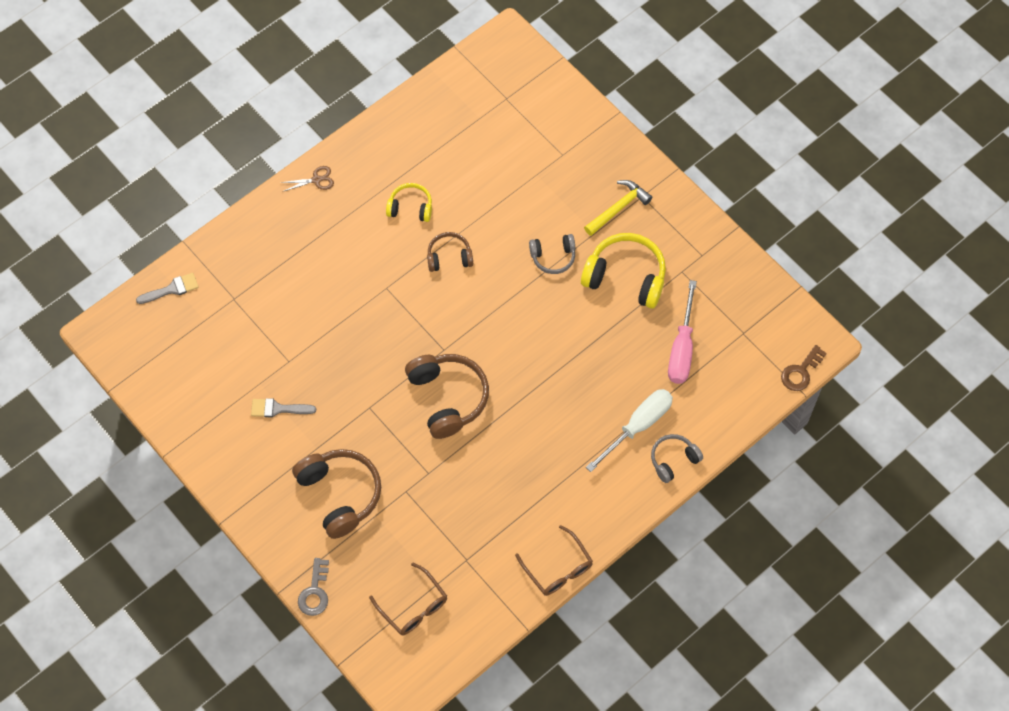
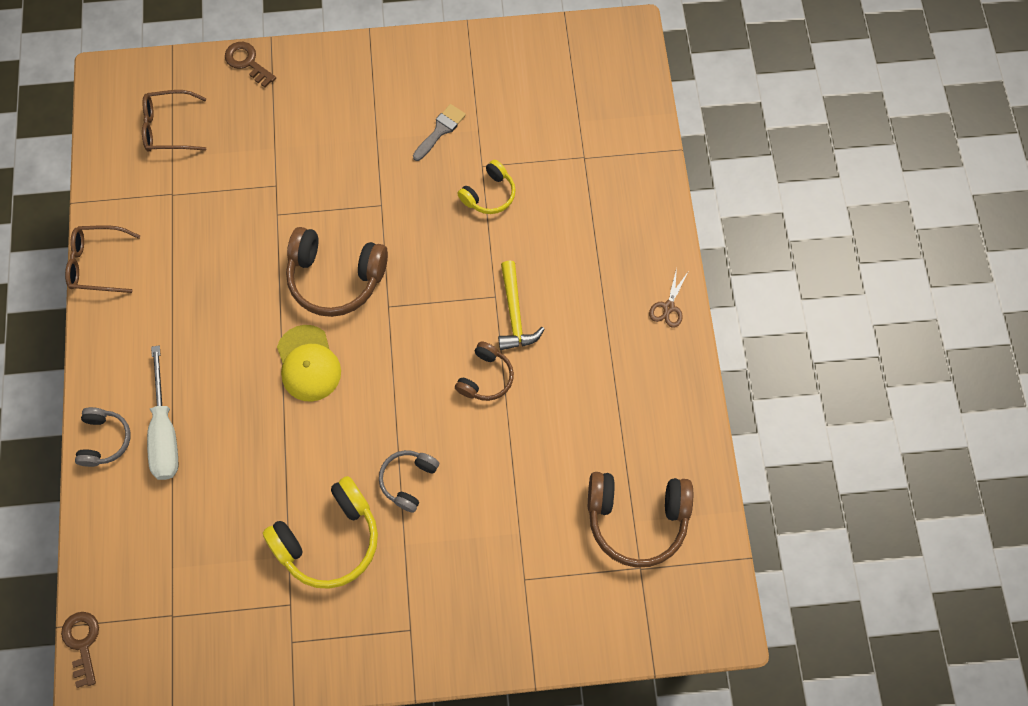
camera: 125 degrees right, 5 degrees up
(172, 289) = (633, 112): grey brush -> none
(315, 592) = (247, 62): grey key -> brown key
(340, 494) = (317, 131): brown headphones -> brown headphones (636, 518)
(410, 207) = (571, 377): yellow headphones -> yellow headphones (489, 194)
(523, 371) = (308, 363): none -> yellow cap
(618, 208) = (414, 592): yellow hammer -> yellow hammer (514, 314)
(682, 348) = (207, 537): pink screwdriver -> none

